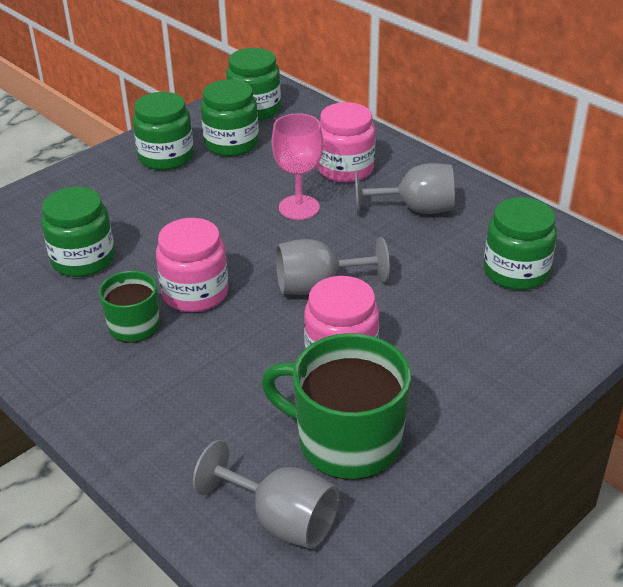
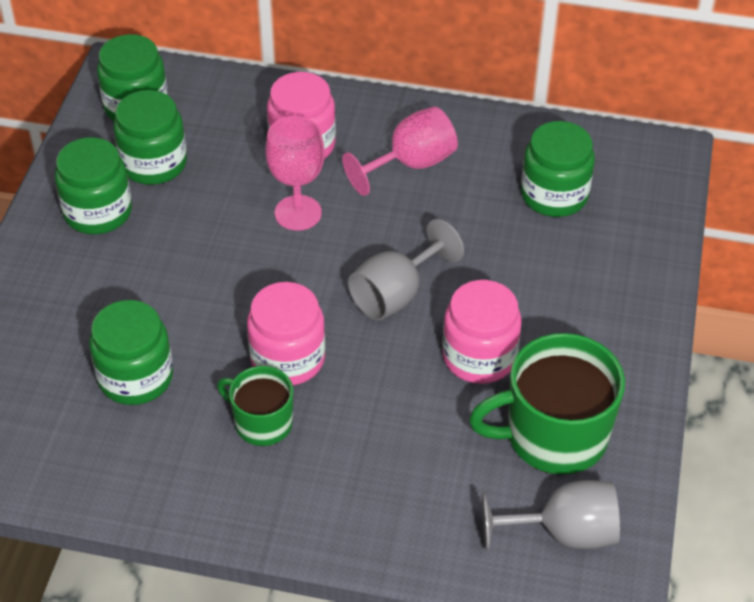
camera: 35 degrees left, 10 degrees up
(416, 209) = (411, 164): grey goblet -> pink goblet

